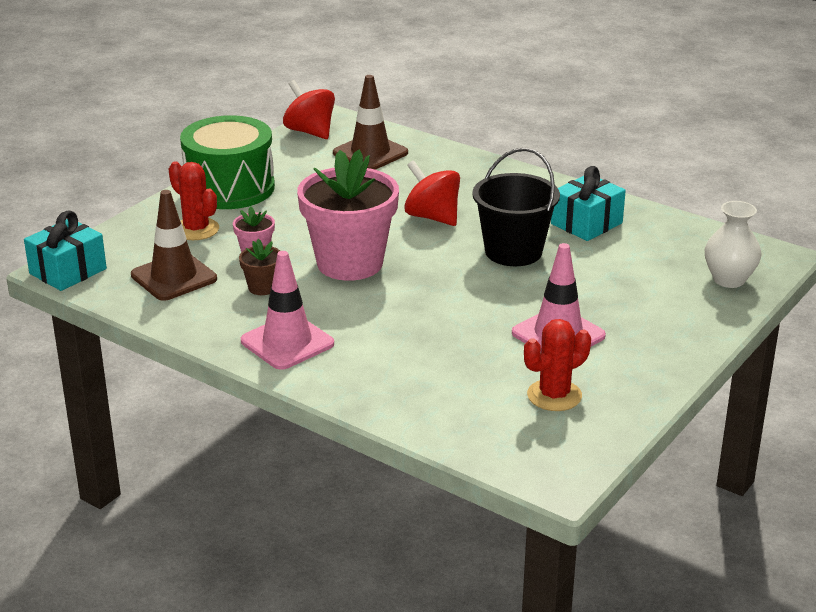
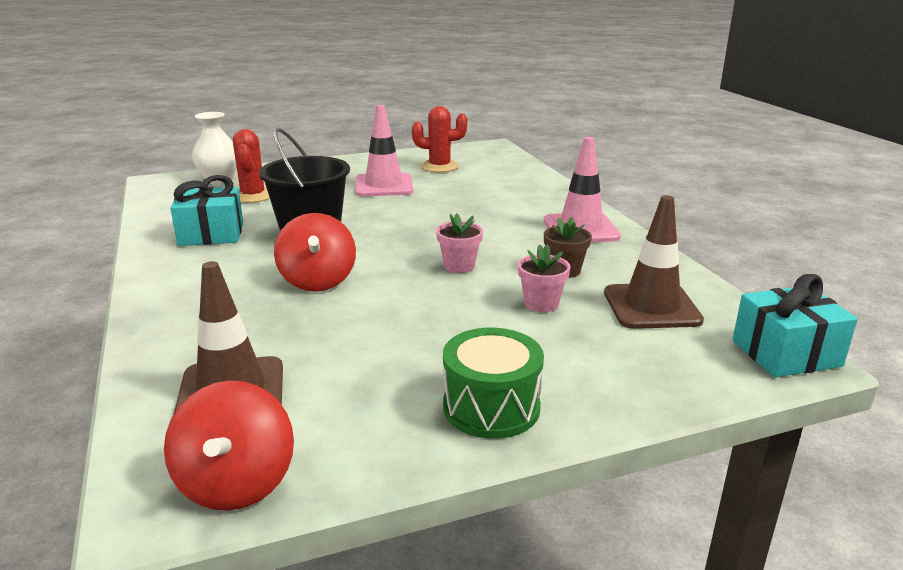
camera: 145 degrees left, 5 degrees down
(196, 229) = (589, 355): red cactus -> red cactus (253, 196)
(230, 188) = (491, 407): green drum -> green drum, size x0.65
(350, 263) = (459, 266): pink flower pot -> pink flower pot, size x0.43

